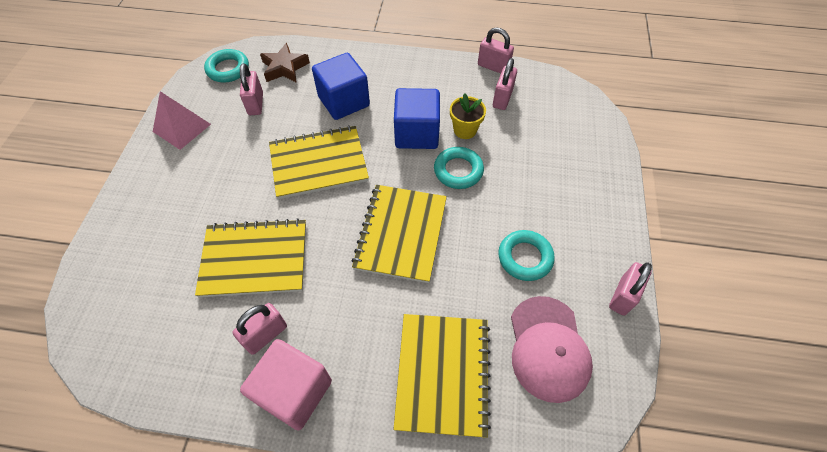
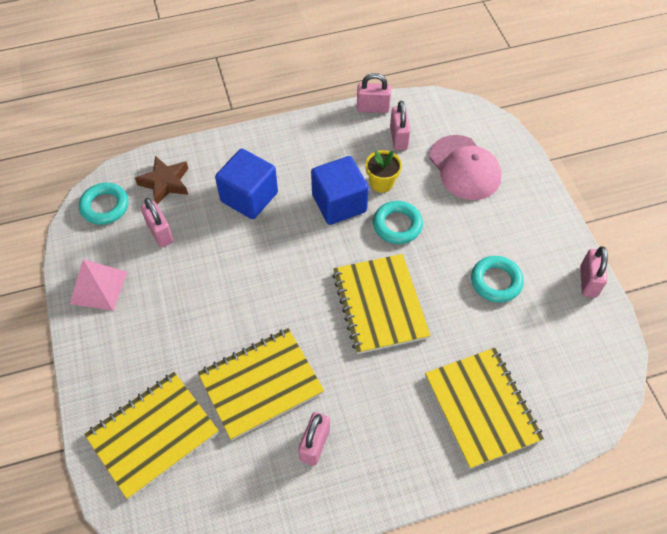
camera: 25 degrees left, 0 degrees up
(294, 391) = (369, 478): pink cube -> none
(318, 163) = (264, 269): yellow notebook -> yellow notebook (153, 435)
(548, 348) = (552, 349): pink cap -> pink cap (464, 168)

